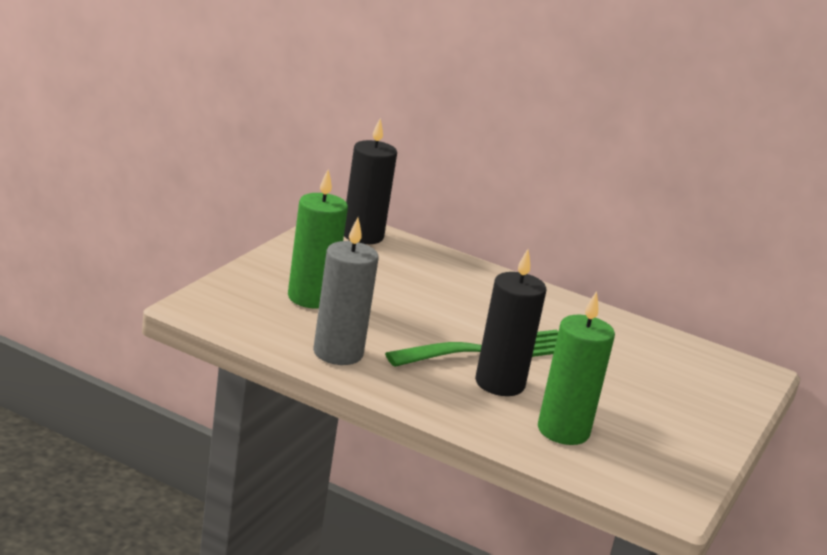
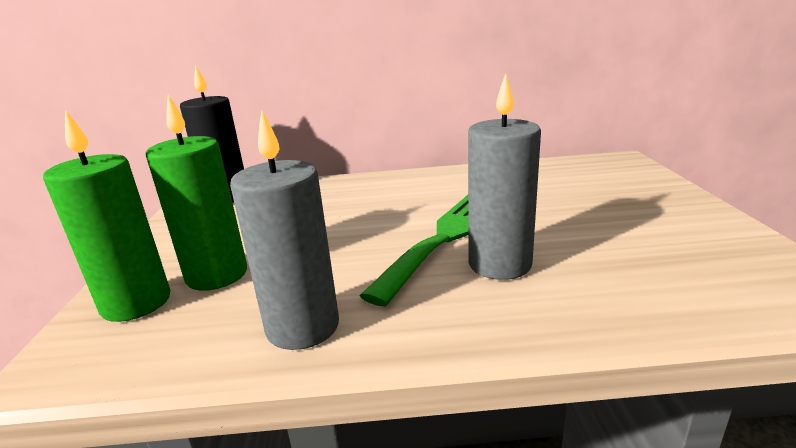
camera: 25 degrees left, 0 degrees up
(499, 383) = (499, 264): black candle -> grey candle
(563, 431) = (625, 280): green candle -> green candle (136, 303)

